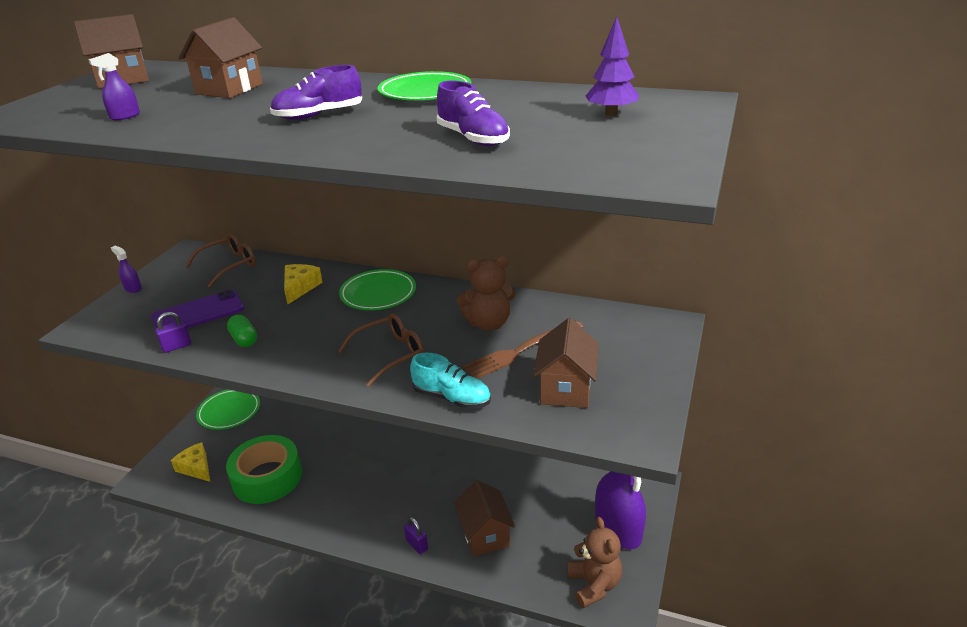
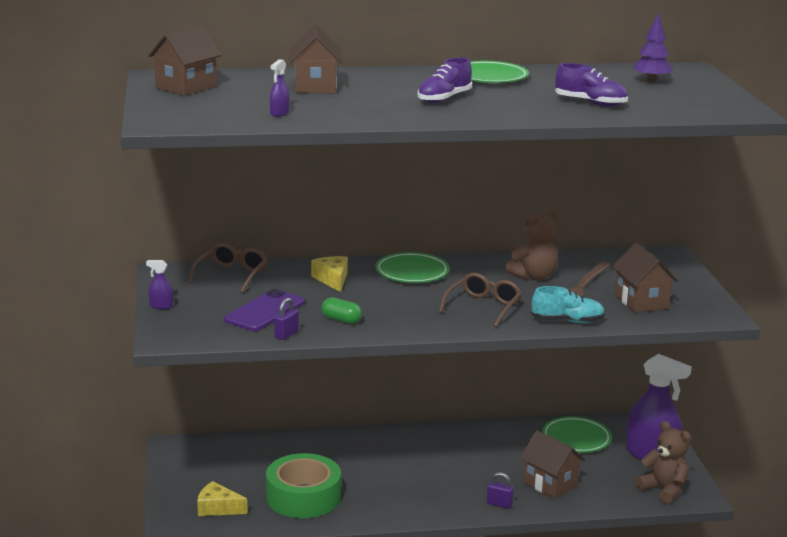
camera: 30 degrees left, 10 degrees down
(229, 411) = (194, 460): green plate -> green plate (576, 438)

